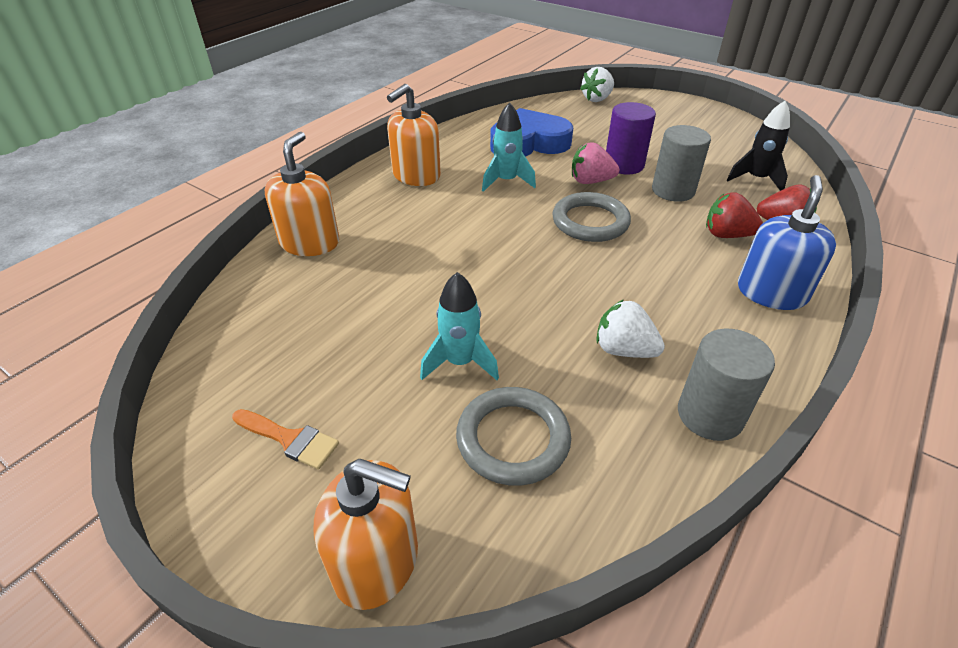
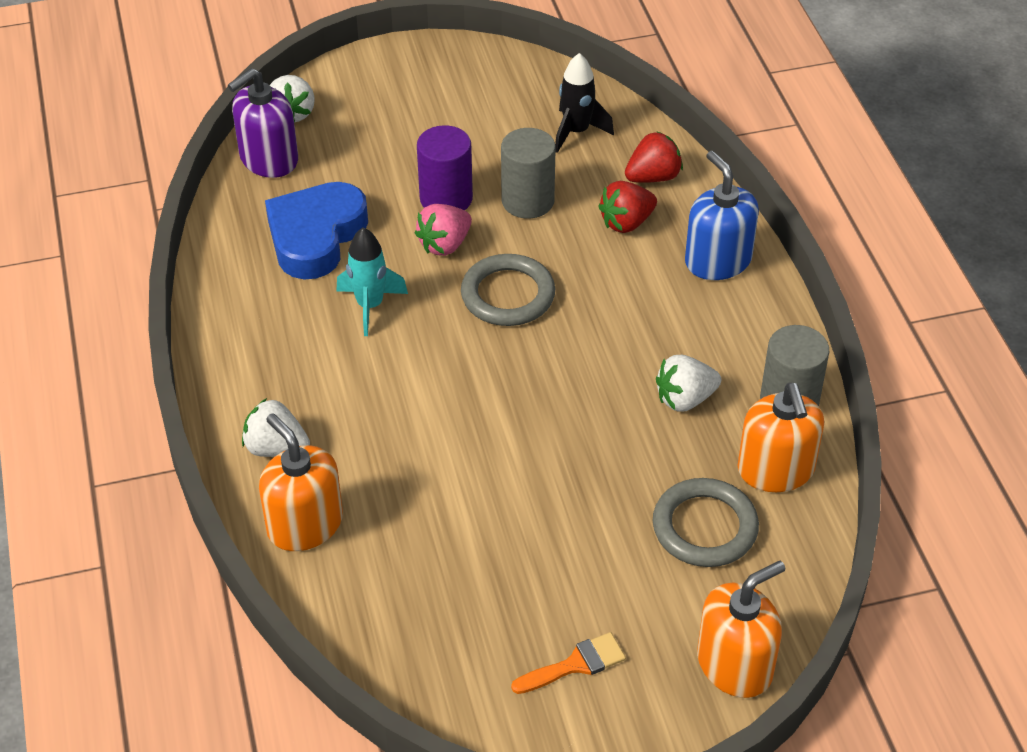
camera: 50 degrees left, 5 degrees up
(359, 204) = (276, 448): none -> white strawberry
(416, 175) = (272, 369): orange soap dispenser -> orange soap dispenser (776, 470)
(460, 362) = (596, 509): turquoise rocket -> none
(557, 108) = (268, 159): none -> purple soap dispenser

